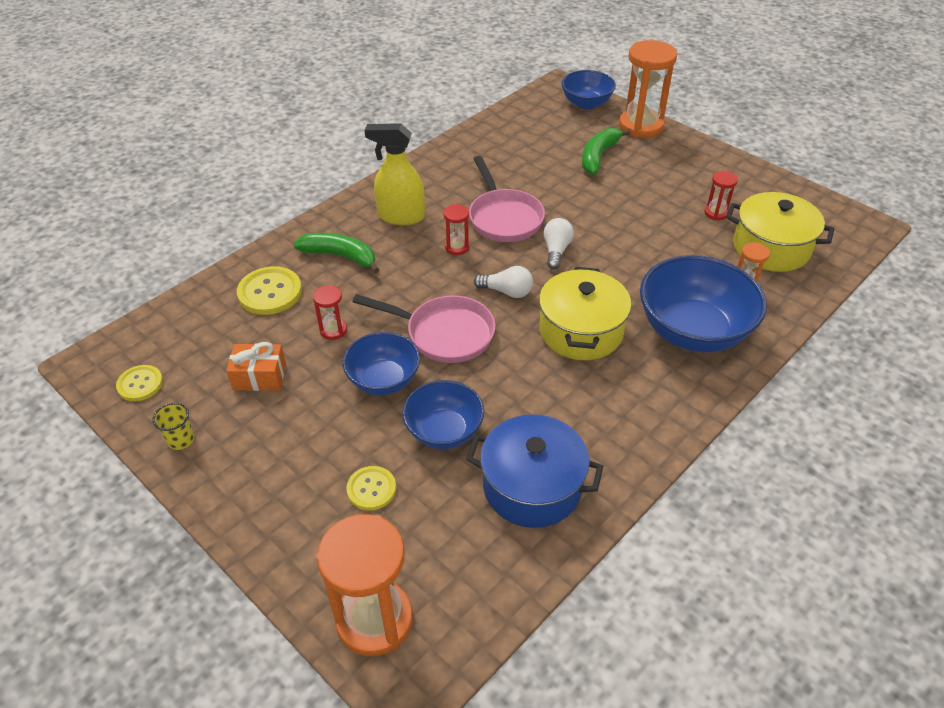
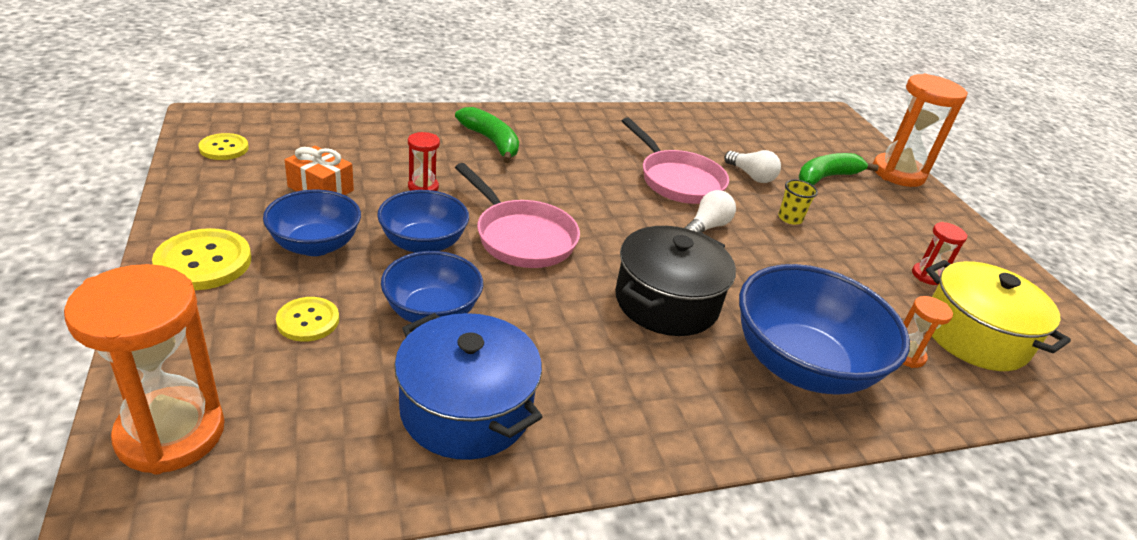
camera: 25 degrees right, 10 degrees down
(181, 440) = (202, 199): yellow cup -> yellow cup (790, 218)
(270, 292) = (402, 138): yellow button -> yellow button (203, 262)
(401, 216) = (578, 139): yellow spray bottle -> none
(457, 247) = (607, 181): red hourglass -> none
(504, 218) = (677, 180): pink pan -> pink pan turned 45 degrees counterclockwise
(507, 291) = (620, 234): white light bulb -> white light bulb (751, 176)
(581, 331) = (666, 302): yellow pot -> black pot
(586, 103) = (851, 135): blue bowl -> blue bowl (315, 245)

